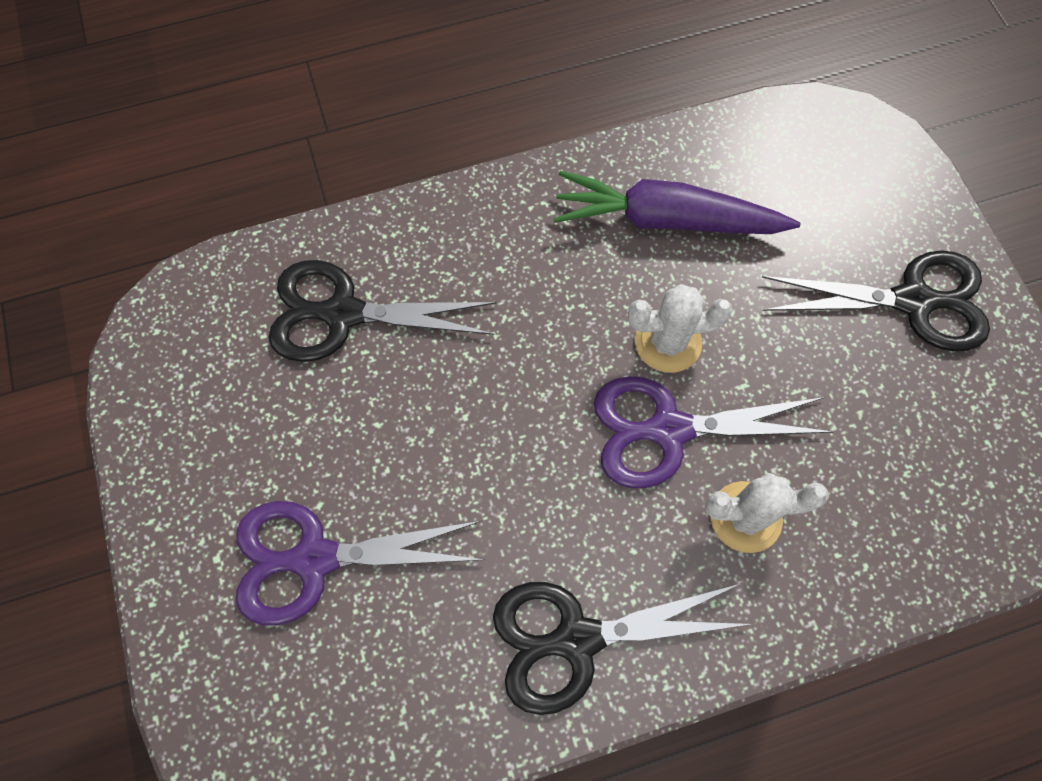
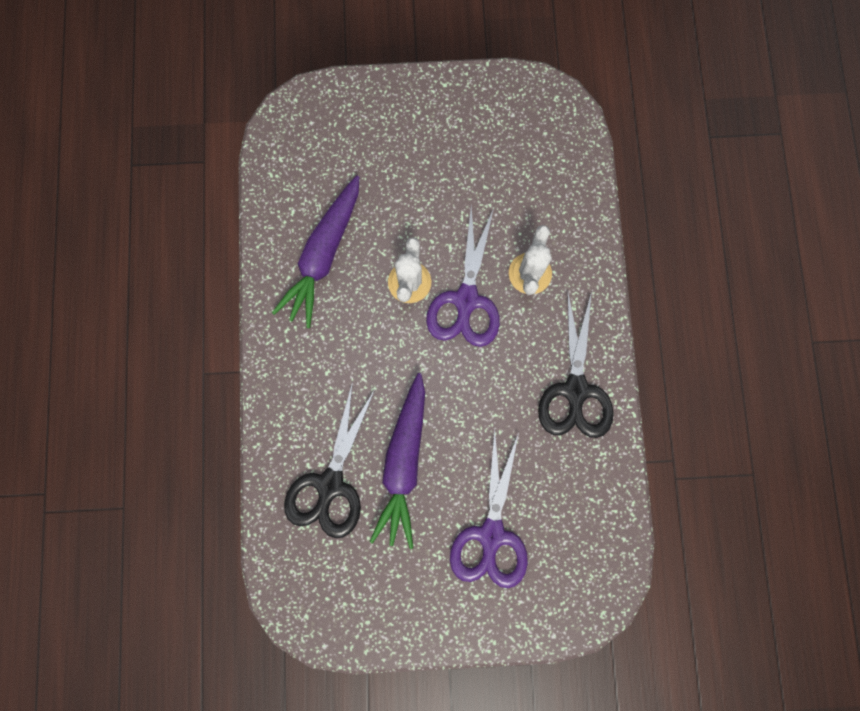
camera: 75 degrees left, 10 degrees up
(395, 403) = (404, 463): none -> purple carrot
(914, 301) = (424, 128): black scissors -> none

